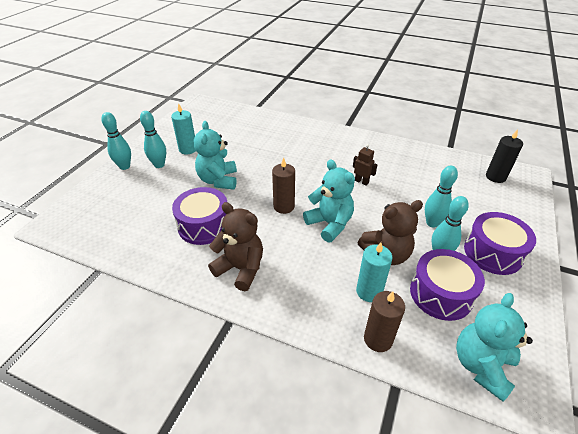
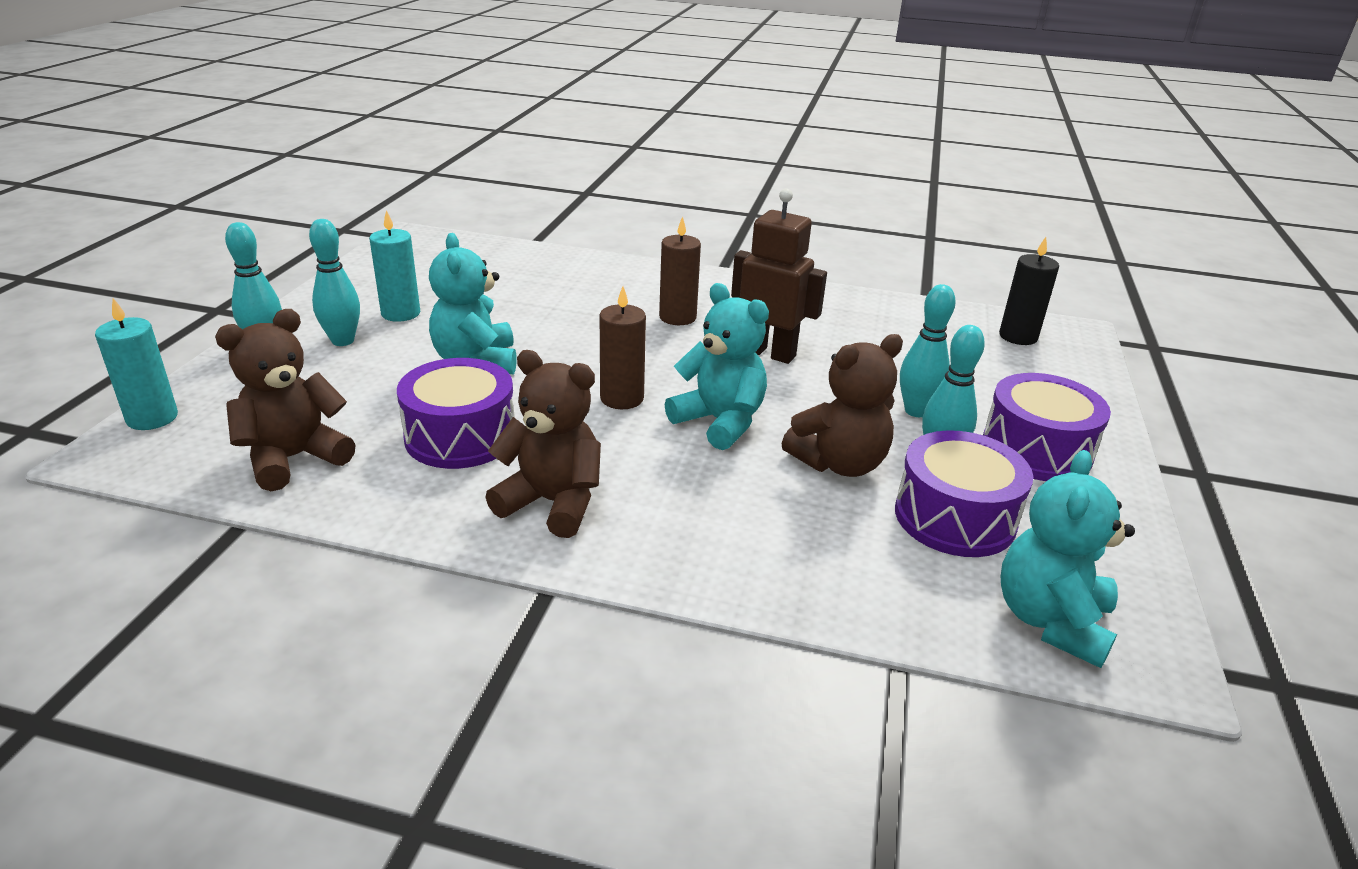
camera: 10 degrees left, 10 degrees down
(127, 233) = (294, 458): none -> brown teddy bear
(361, 181) = (769, 353): brown robot -> brown robot, size x1.89
(369, 291) = (818, 523): turquoise candle -> turquoise candle (152, 418)
(378, 339) = (850, 595): brown candle -> brown candle (677, 317)

